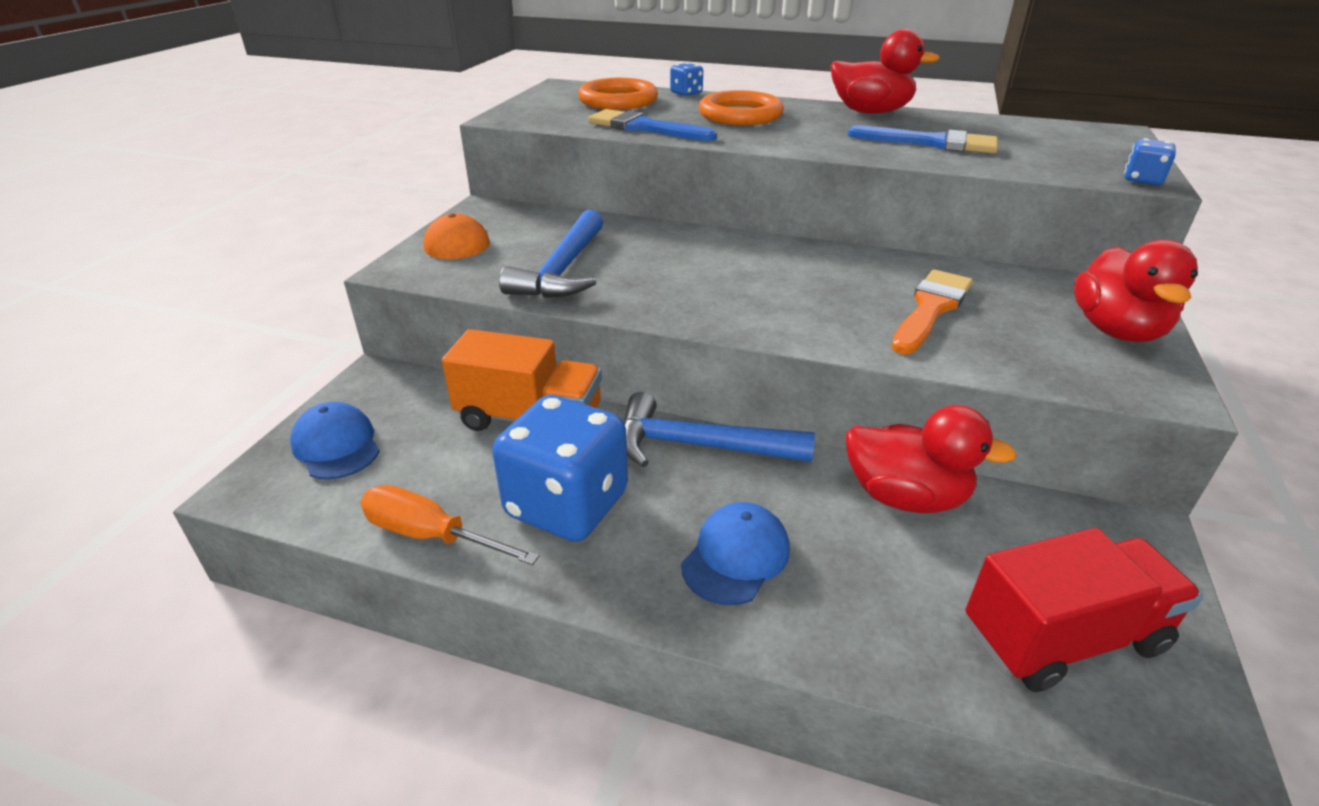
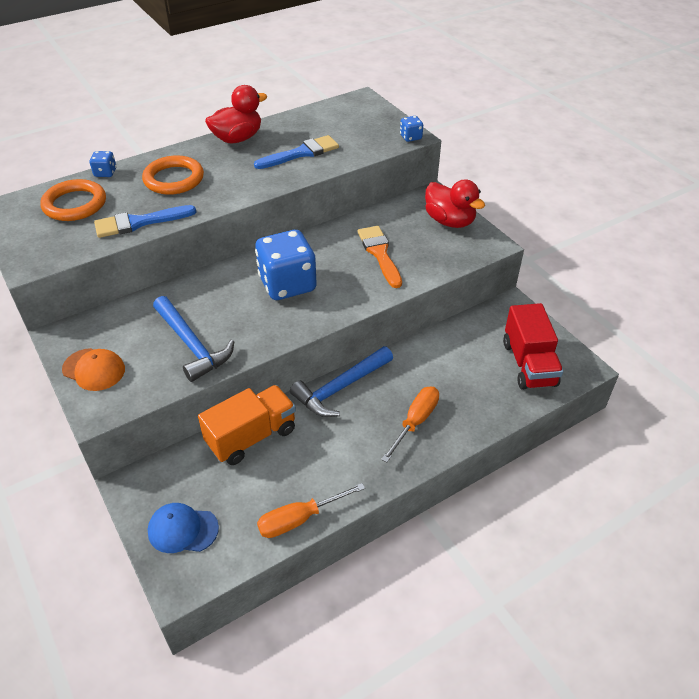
camera: 50 degrees left, 10 degrees up
(567, 505) = (330, 458): blue dice -> blue dice (287, 284)
(735, 556) = (415, 422): blue cap -> orange screwdriver
(905, 497) = (436, 349): red duck -> none
(1062, 637) = (529, 364): red truck -> red truck turned 150 degrees clockwise

